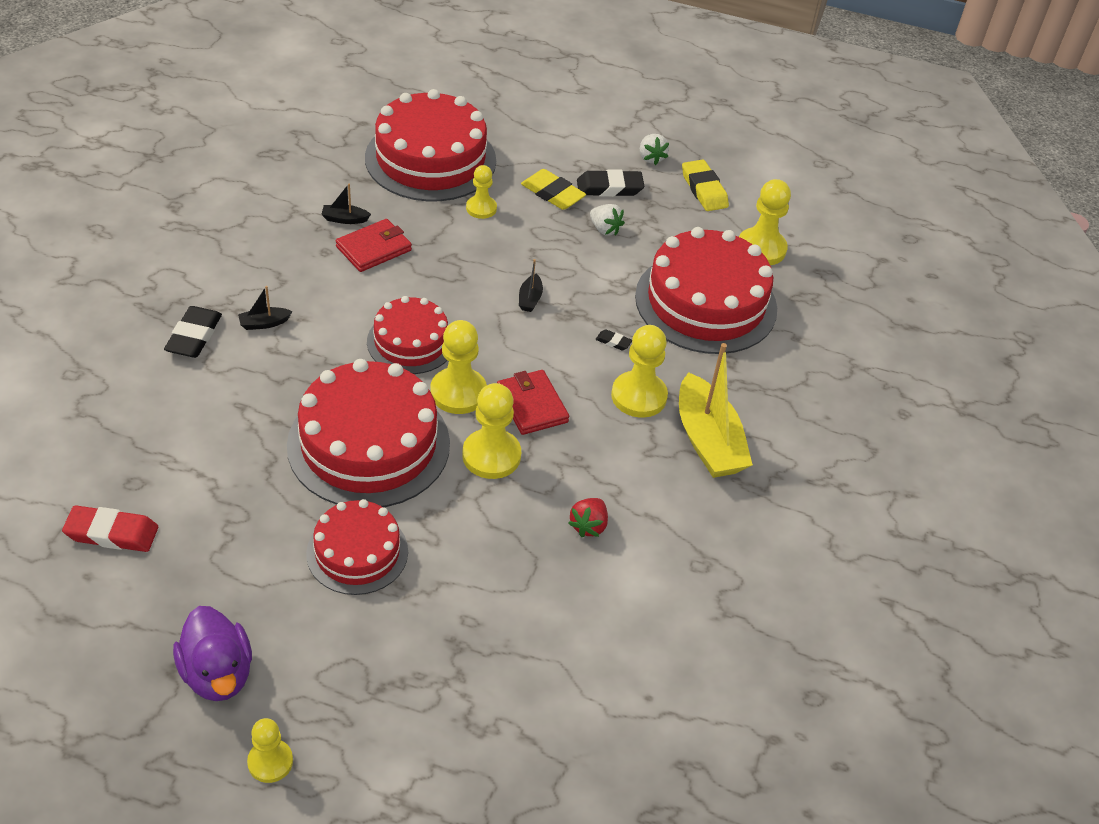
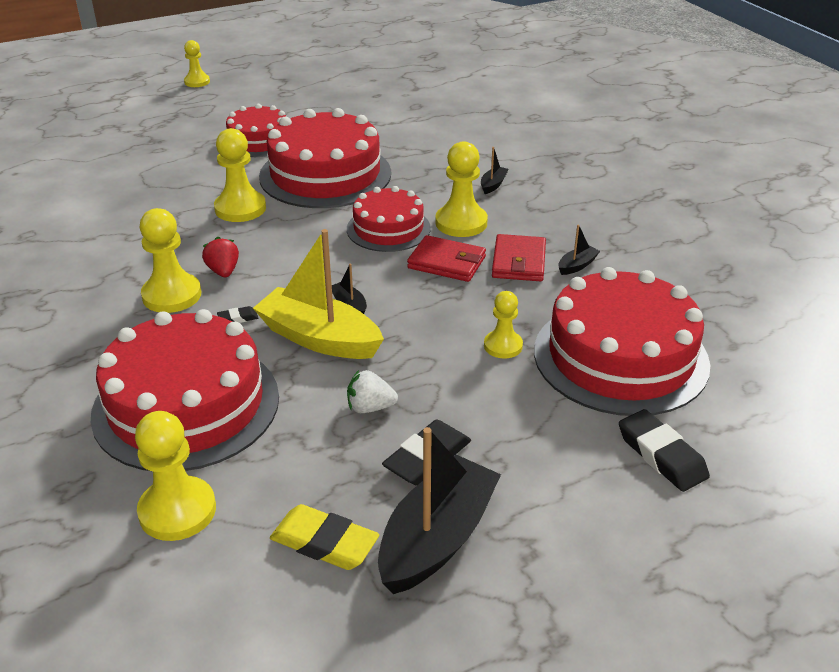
camera: 140 degrees right, 10 degrees down
(112, 533) = (390, 91): red eraser -> none
(194, 336) = (515, 158): black eraser -> black eraser (661, 455)
(217, 673) = (261, 87): purple duck -> none
(458, 392) = (311, 223): yellow pawn -> yellow pawn (461, 223)
(532, 405) = (249, 245): red wallet -> red wallet (446, 262)
(552, 194) = (469, 407): yellow eraser -> none
(588, 526) = (129, 213): red strawberry -> red strawberry (223, 271)
(651, 158) = (437, 538): white strawberry -> black boat
(707, 441) = (82, 300): yellow boat -> yellow boat (319, 338)

